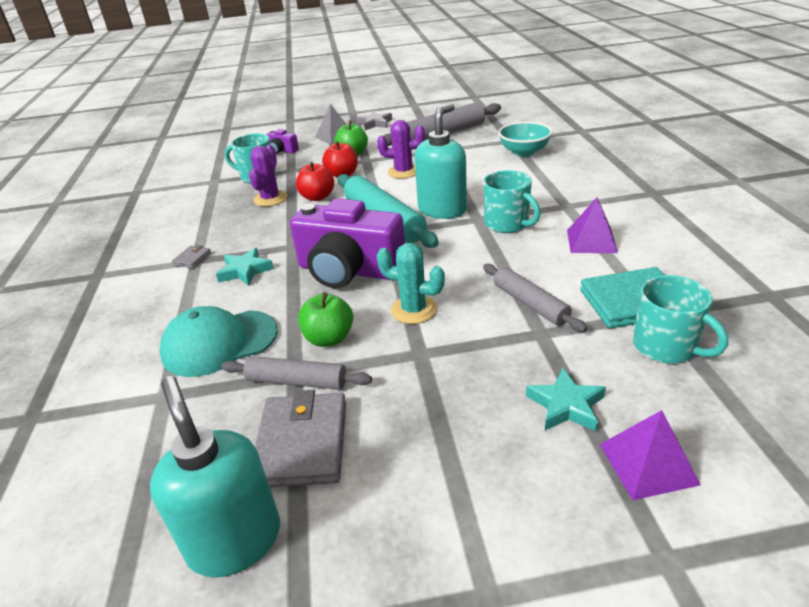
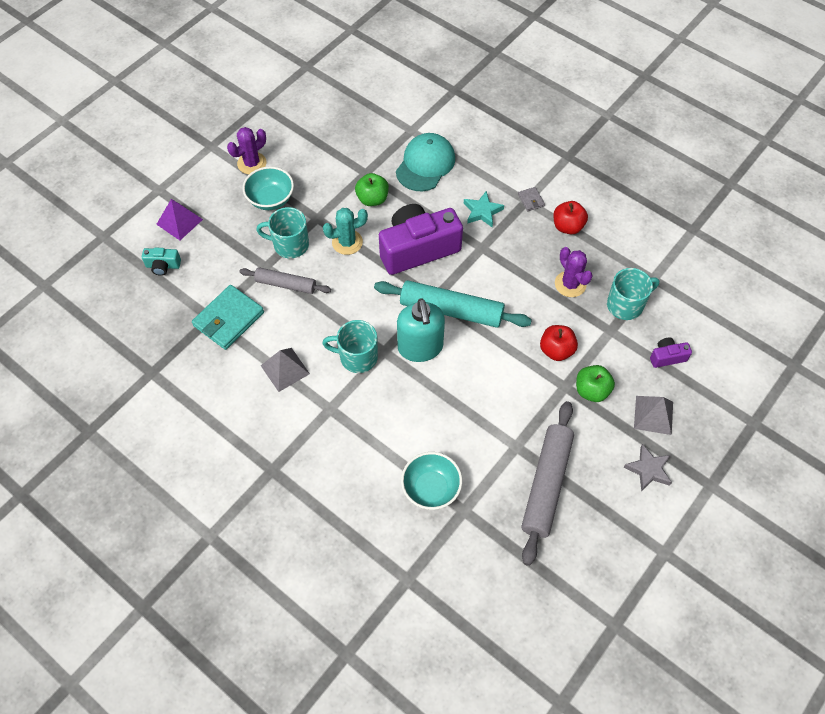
camera: 135 degrees right, 25 degrees up
(235, 540) = (309, 110): turquoise soap dispenser -> none
(297, 381) = (360, 170): grey rolling pin -> none
(302, 443) = (324, 149): grey wallet -> none
(317, 197) = (536, 308): red apple -> red apple (567, 226)
(403, 172) = (508, 385): purple cactus -> purple cactus (252, 163)
(460, 413) = (271, 199): none -> turquoise bowl
(566, 405) = (227, 229): turquoise star -> none
(591, 241) = (285, 369): purple pyramid -> grey pyramid
(666, 347) = (196, 293): turquoise mug -> turquoise mug (290, 245)
(710, 406) = (163, 266): none -> turquoise camera

